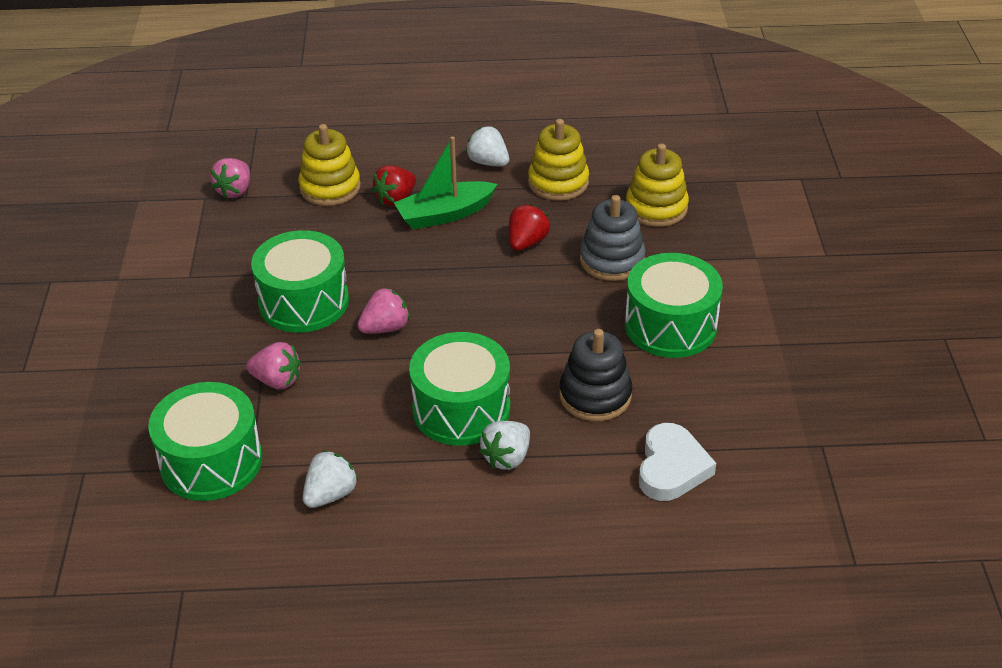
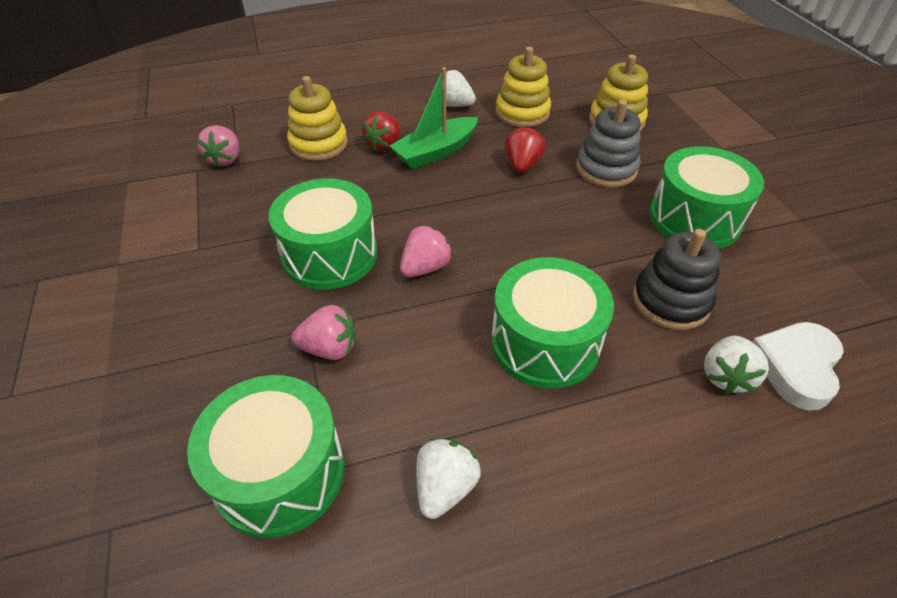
camera: 15 degrees left, 5 degrees up
(507, 457) = (623, 391): white strawberry -> white strawberry (726, 376)
(671, 468) = (796, 367): white heart -> white heart turned 150 degrees counterclockwise

